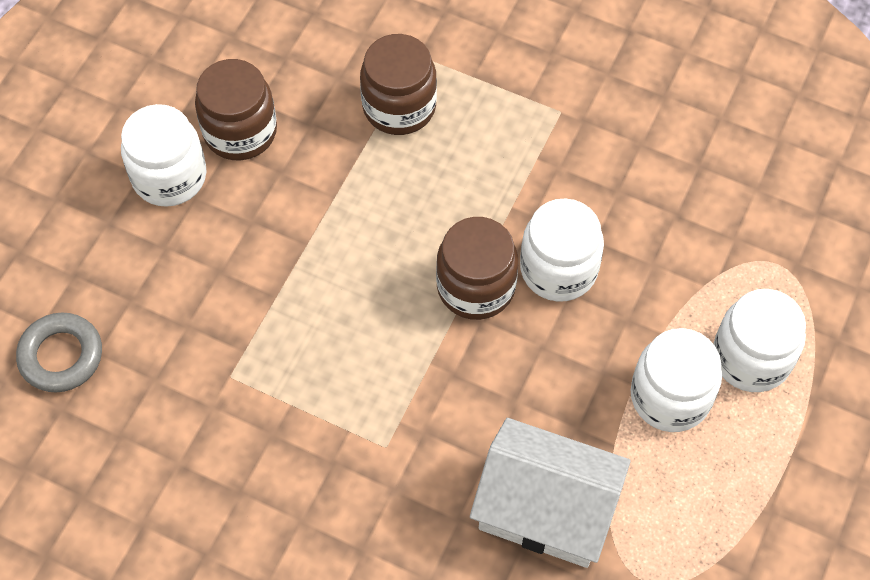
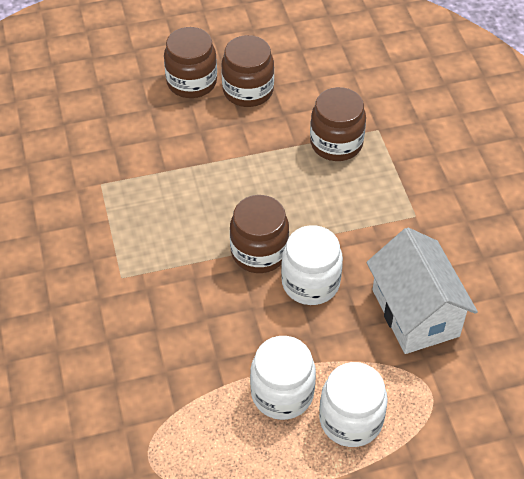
camera: 50 degrees right, 10 degrees down
(61, 356) = (49, 112): grey ring -> none
(169, 176) = (191, 82): white jar -> brown jar
(546, 510) = (150, 378): white house -> white house (415, 313)

